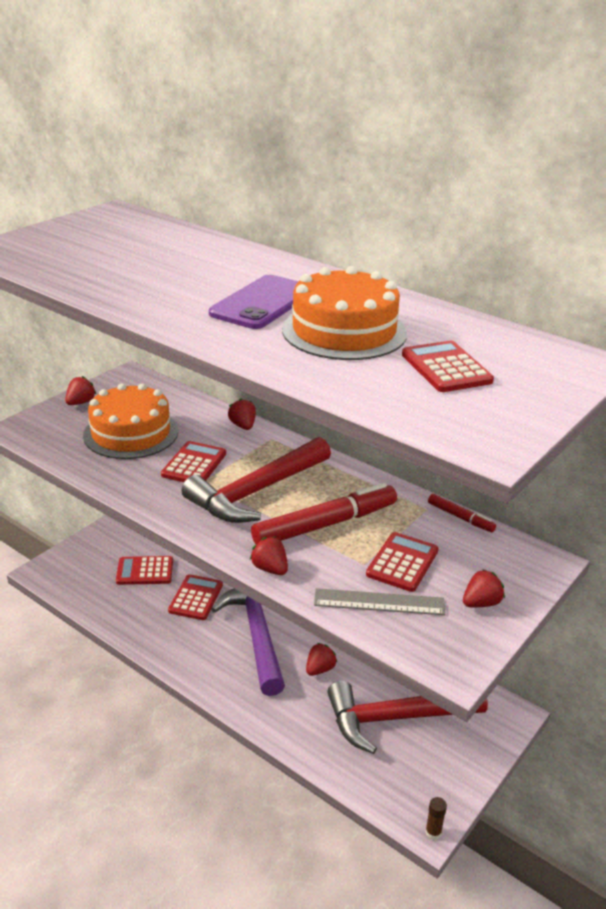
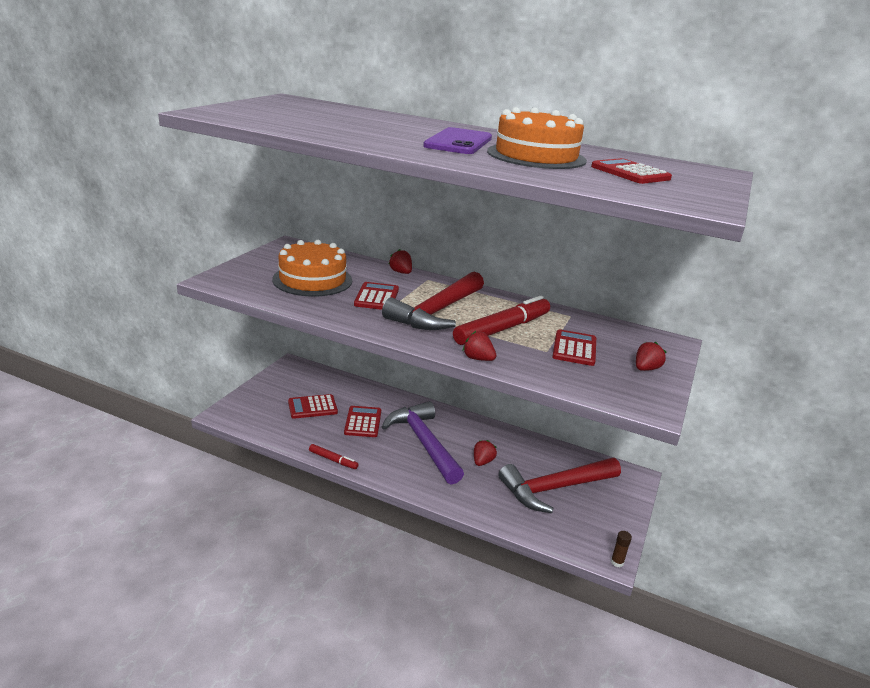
camera: 15 degrees left, 5 degrees down
(80, 402) = (258, 262): red strawberry -> none
(379, 602) = (573, 373): grey ruler -> none
(460, 517) = (598, 319): red marker -> red marker (333, 460)

